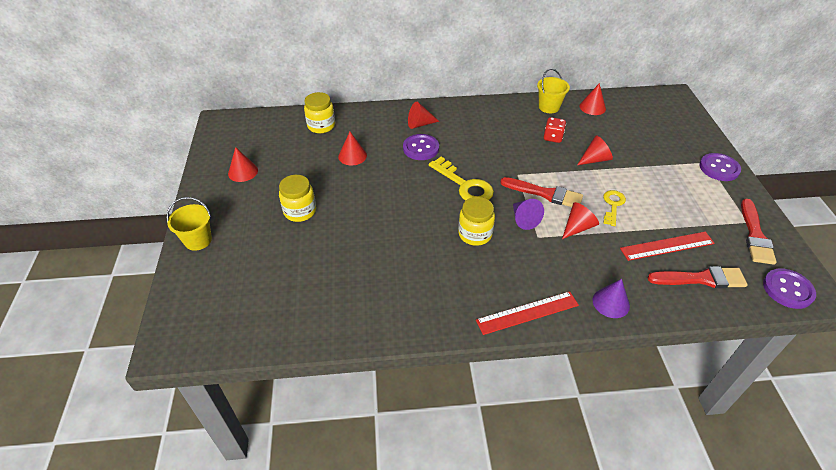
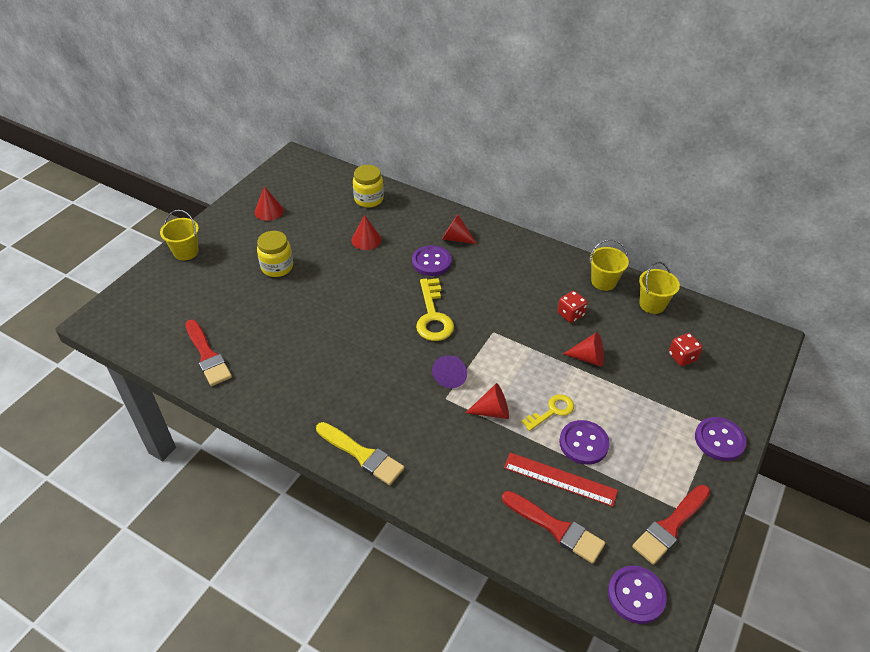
camera: 35 degrees right, 0 degrees up
(475, 234) = (393, 364): yellow jar -> none
(527, 312) = (362, 455): red ruler -> yellow brush
(545, 194) = (498, 364): red brush -> red brush (207, 355)
(592, 107) = (652, 304): red cone -> yellow bucket
(611, 303) = (443, 493): purple cone -> none
(644, 130) = (682, 357): none -> red dice
(654, 215) = (583, 443): none -> purple button

